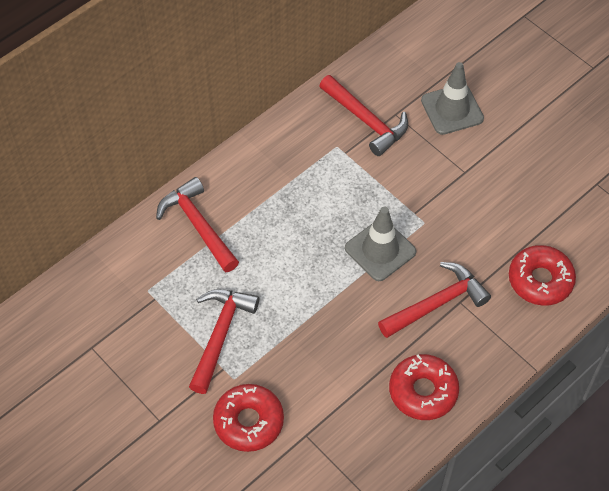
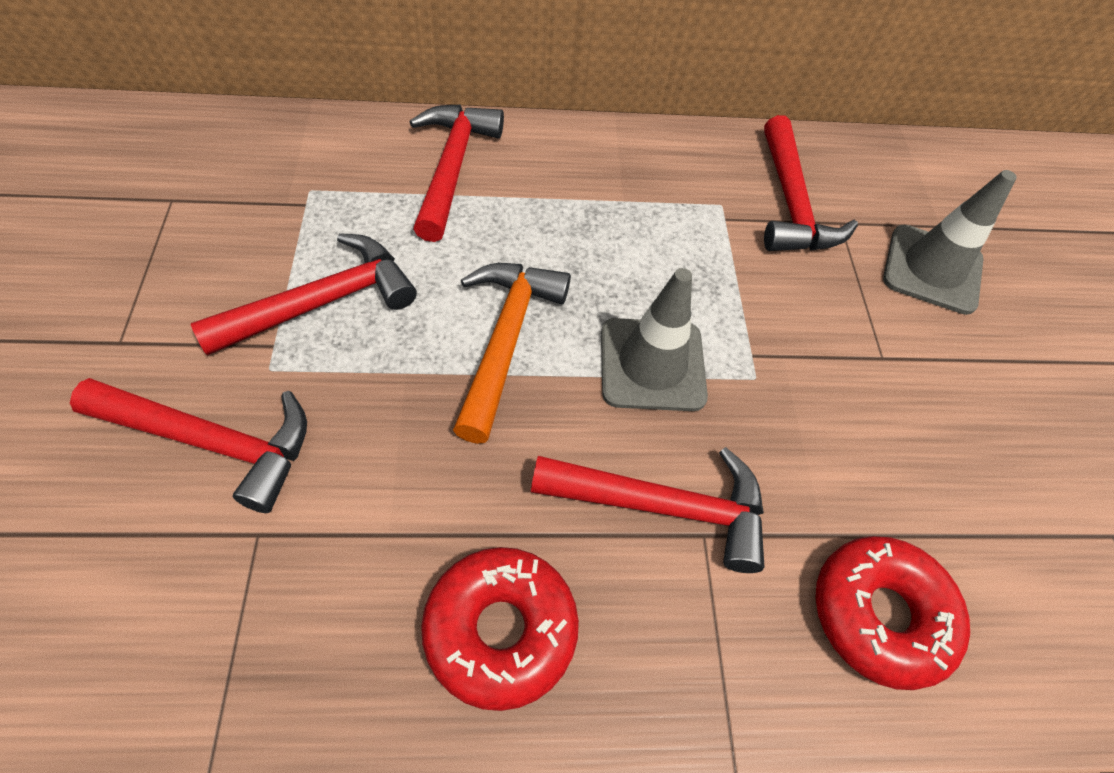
camera: 35 degrees right, 0 degrees up
(248, 421) = (212, 442): red donut -> red hammer
(313, 288) = (506, 341): none -> orange hammer

